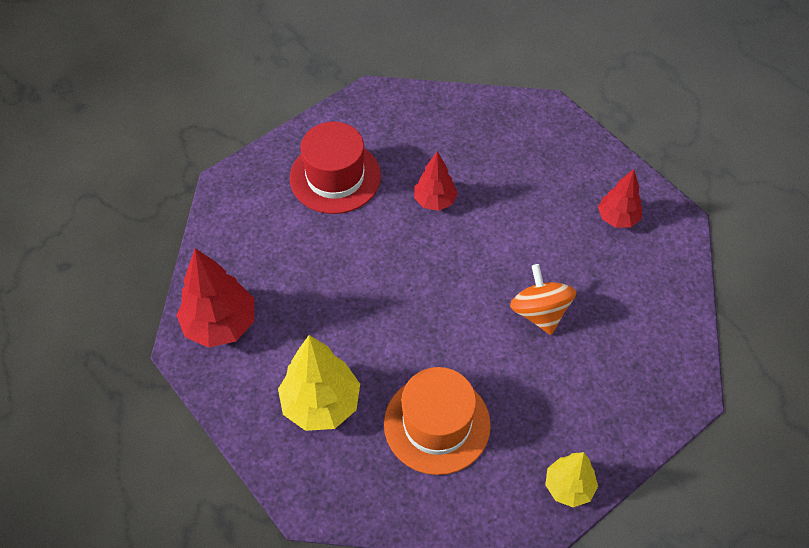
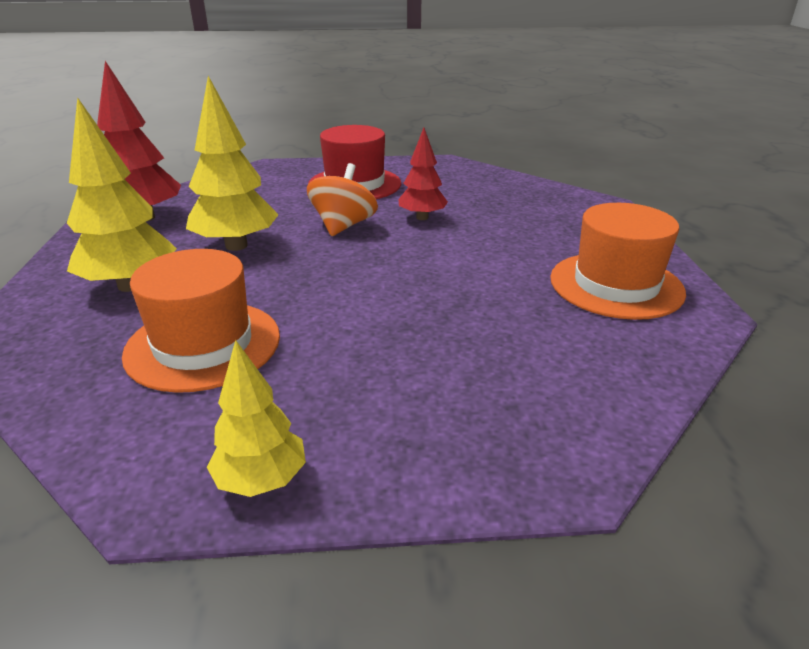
camera: 35 degrees right, 25 degrees down
(339, 317) = (236, 246): none -> yellow tree
(539, 312) = (435, 314): orange spinning top -> orange spinning top (343, 226)
(617, 218) = (616, 285): red tree -> orange hat

